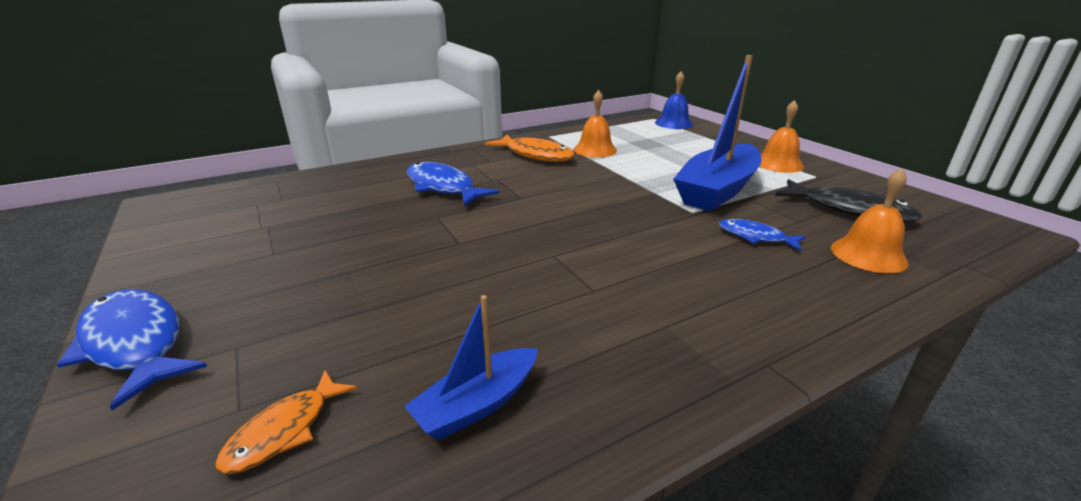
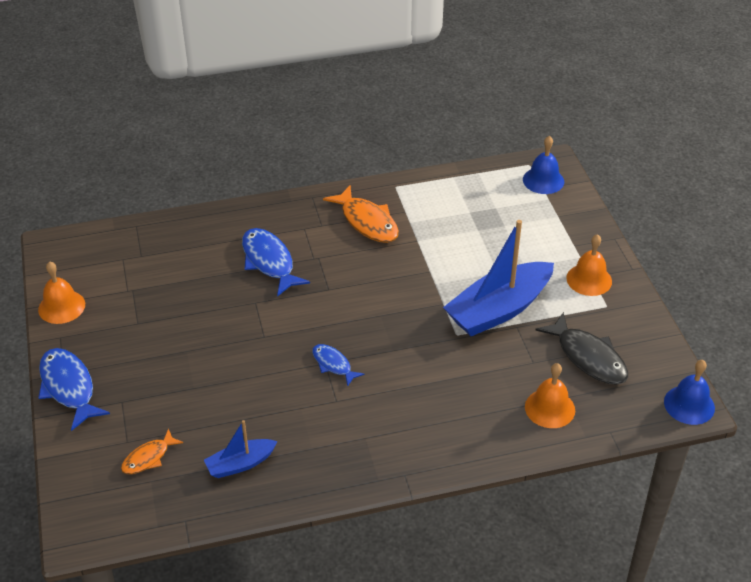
camera: 15 degrees right, 15 degrees up
(595, 150) = (428, 222): orange bell -> orange bell (61, 307)
(755, 237) = (483, 373): blue fish -> blue fish (333, 364)
(1004, 229) = (689, 405): none -> blue bell

